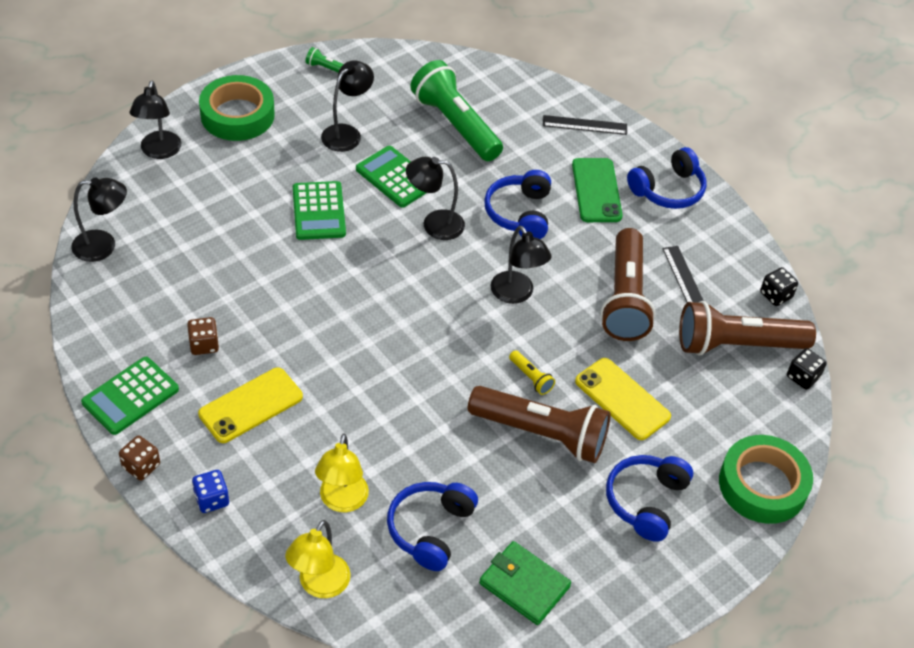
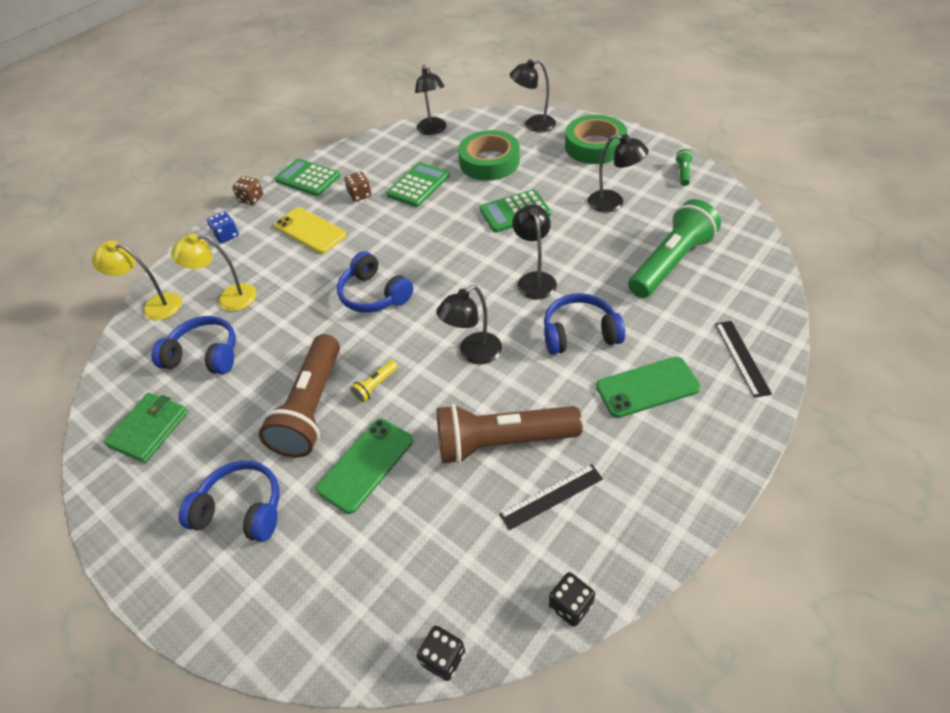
camera: 85 degrees right, 0 degrees up
(395, 177) = (578, 243): green calculator -> green calculator (418, 185)
(622, 399) = (366, 465): yellow phone -> green phone
(668, 190) = (689, 454): blue headphones -> blue headphones (374, 294)
(737, 345) = (472, 568): brown flashlight -> none
(762, 485) = (271, 627): green tape -> green tape (489, 162)

